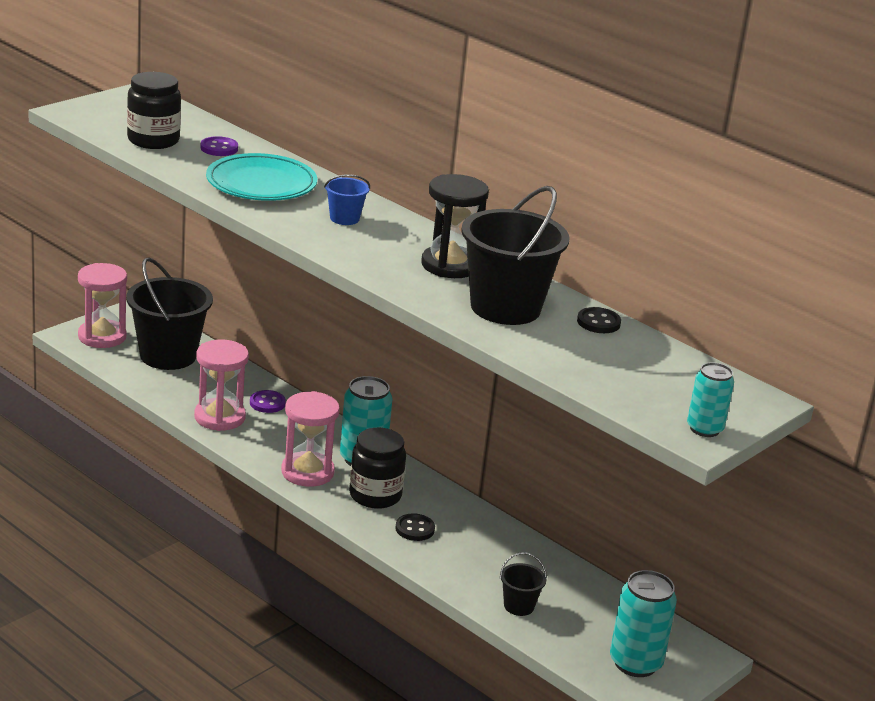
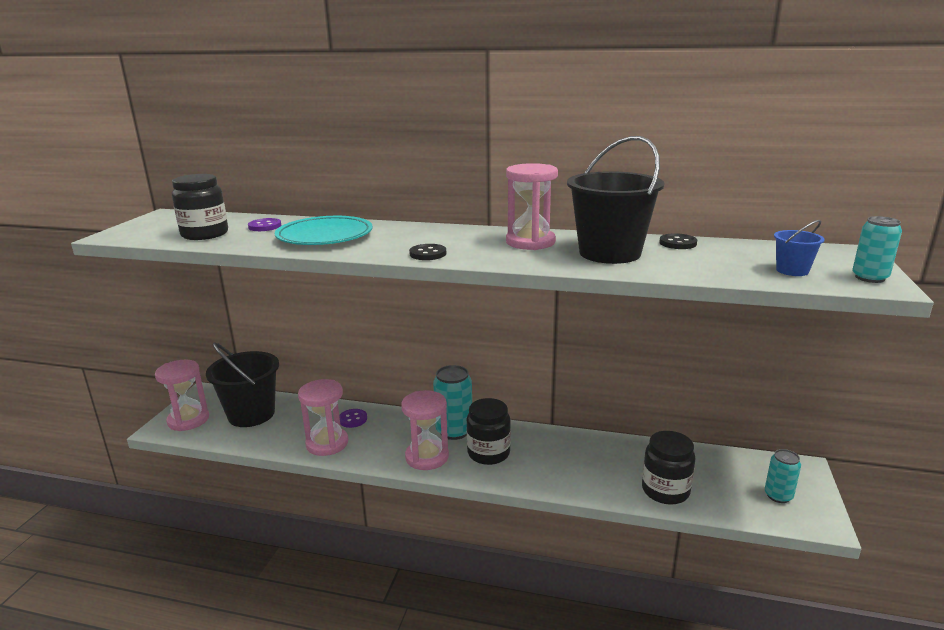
camera: 25 degrees left, 5 degrees down
(344, 218) = (415, 238): blue bucket -> blue bucket (792, 271)
(415, 529) = (539, 466): black button -> black button (428, 254)
(450, 265) = (530, 242): black hourglass -> pink hourglass
(519, 606) = (665, 490): black bucket -> black jar
(635, 663) = (778, 496): turquoise can -> turquoise can, size x0.62

